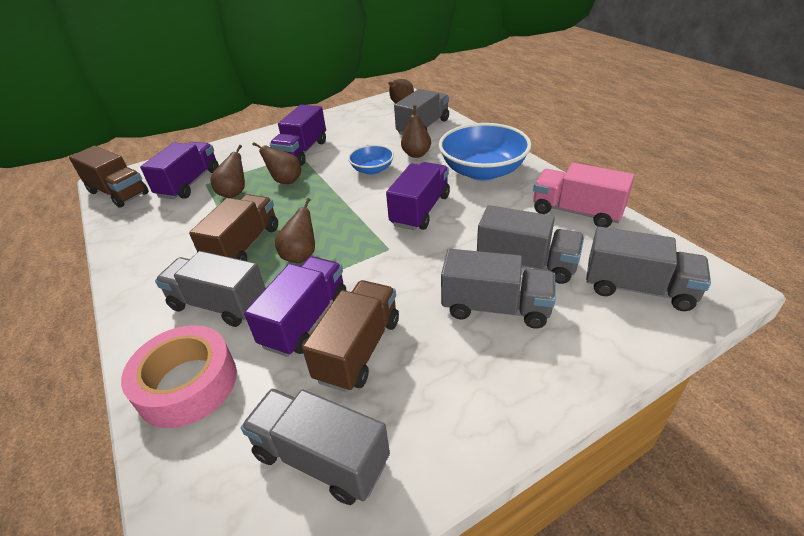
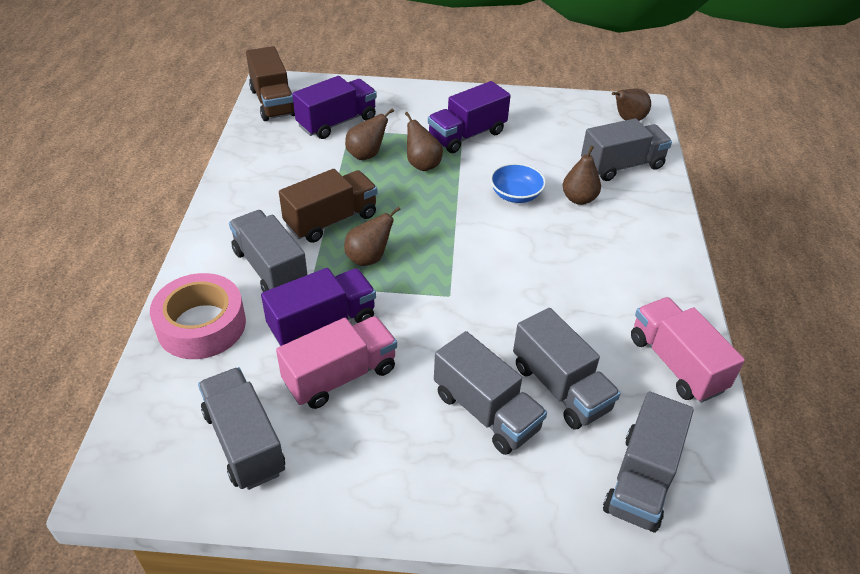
camera: 30 degrees right, 5 degrees up
(359, 349) = (340, 376): brown truck -> pink truck
(420, 210) = (517, 270): purple truck -> none
(482, 171) = (628, 258): blue bowl -> none
(638, 288) = (641, 480): grey truck -> grey truck turned 60 degrees clockwise

